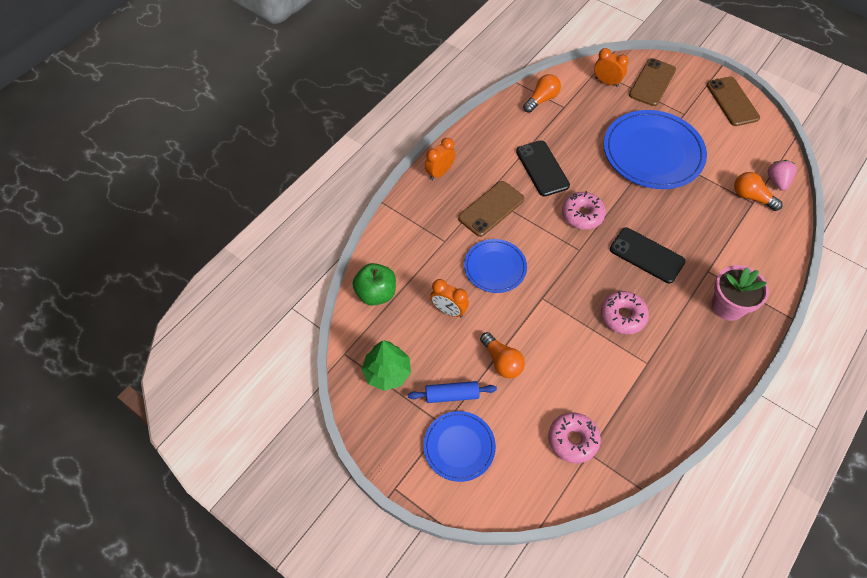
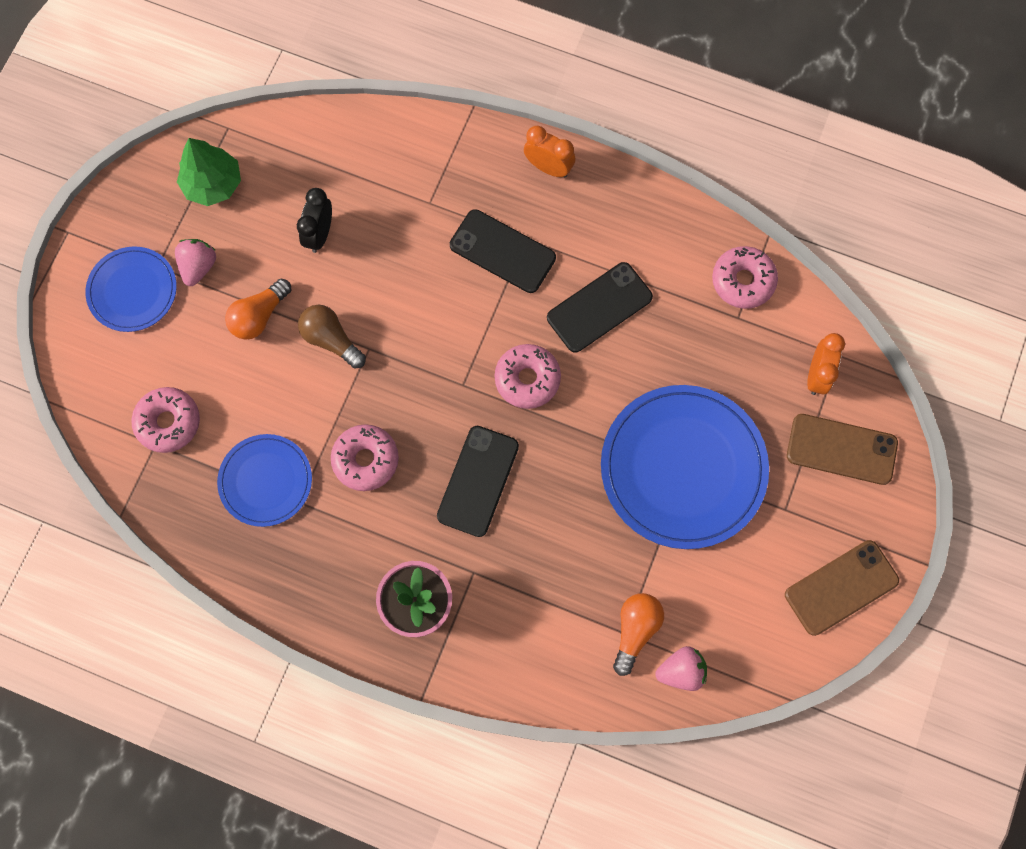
camera: 75 degrees right, 15 degrees up
(376, 293) = (323, 140): green apple -> none
(449, 310) = (320, 234): orange clock -> black clock
(452, 395) = (198, 266): blue rolling pin -> pink strawberry
(491, 209) = (502, 251): brown phone -> black phone
(495, 267) = (403, 277): blue plate -> blue plate (265, 481)
(530, 319) = (331, 340): none -> brown light bulb
(541, 99) = (743, 281): orange light bulb -> pink donut

